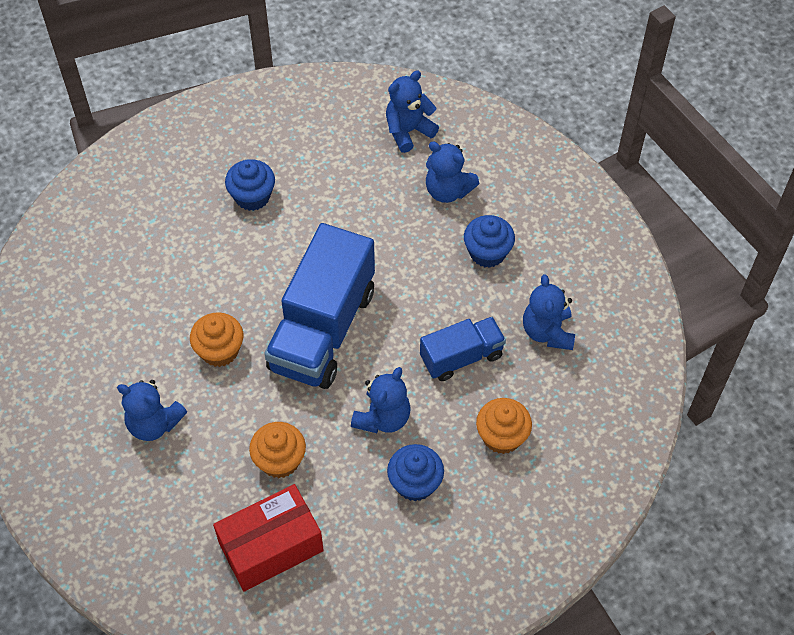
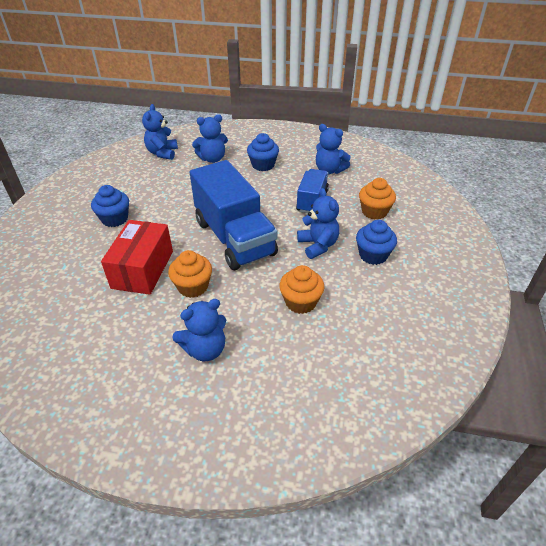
camera: 50 degrees left, 15 degrees down
(271, 547) = (360, 341): red box -> red box (143, 269)

